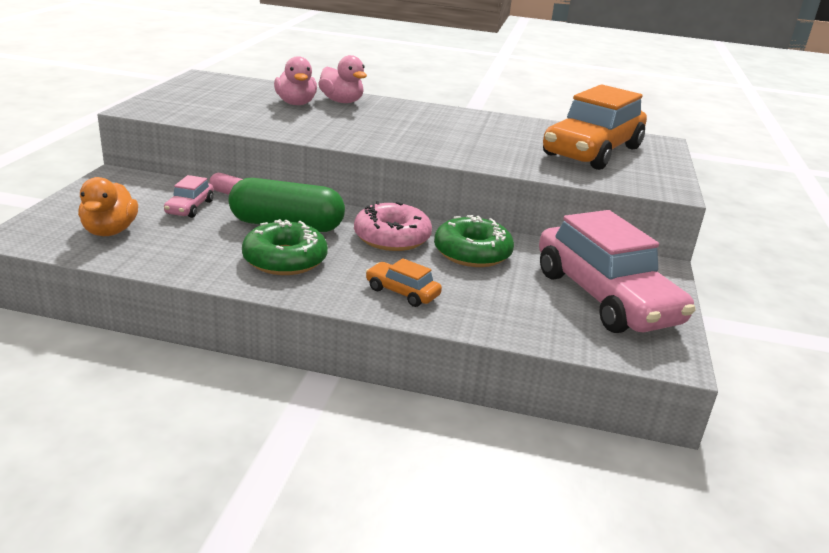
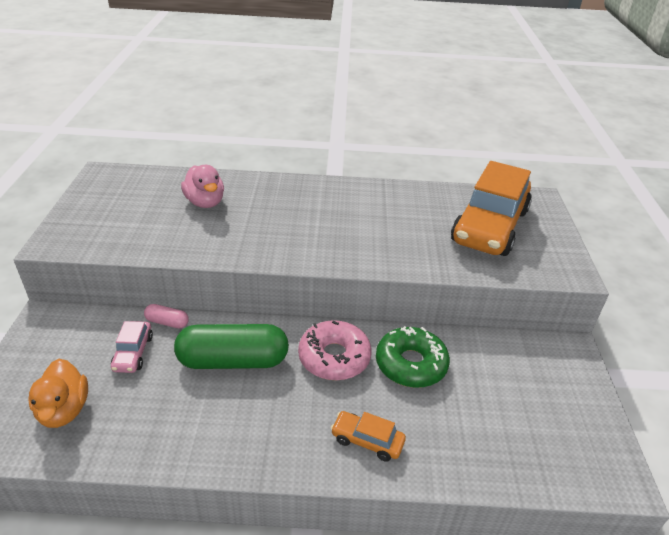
camera: 10 degrees left, 10 degrees up
(285, 260) = (246, 416): green donut -> none
(342, 101) = (247, 190): pink duck -> none
(605, 297) = (541, 403): pink car -> none

